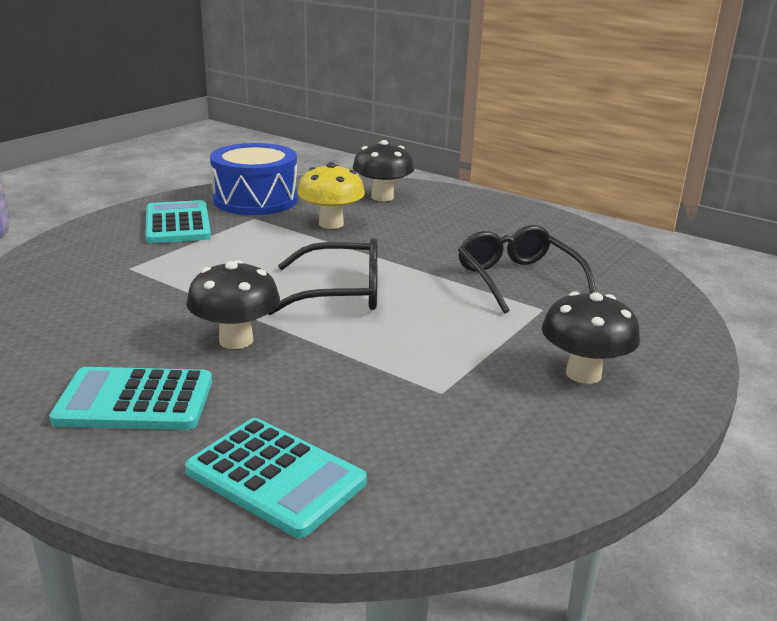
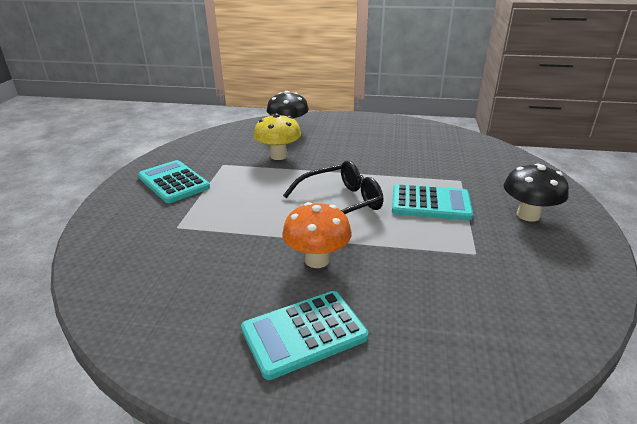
camera: 25 degrees left, 5 degrees up
(236, 340) = (317, 260): black mushroom -> orange mushroom
(255, 200) = (209, 150): blue drum -> none
(275, 477) = (459, 354): turquoise calculator -> turquoise calculator (430, 203)
(517, 279) = (426, 165): black glasses -> none

